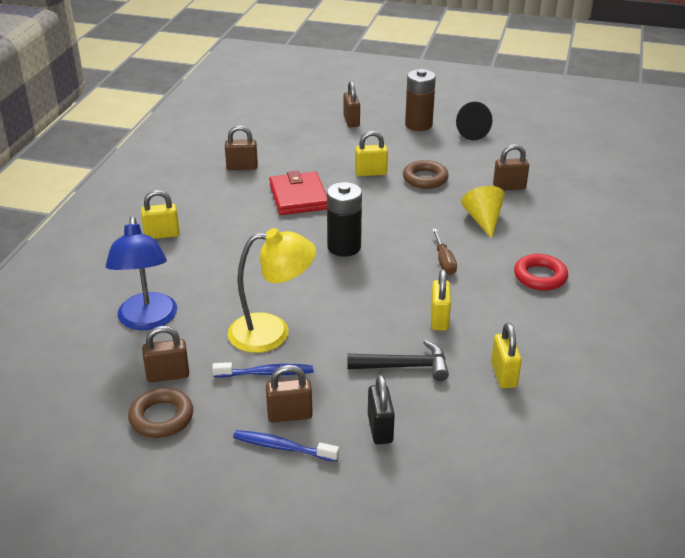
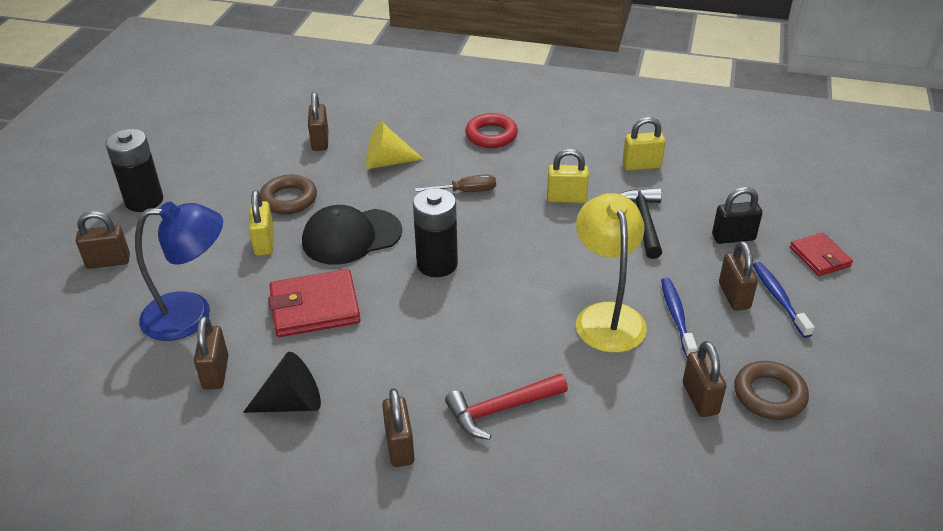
camera: 90 degrees left, 5 degrees up
(147, 320) = (602, 433): blue lamp -> blue lamp (191, 314)
(162, 235) = (399, 446): yellow padlock -> brown padlock
(183, 275) = (501, 409): none -> red hammer
(282, 447) = (779, 299): blue toothbrush -> blue toothbrush turned 150 degrees clockwise
(346, 494) = (819, 257): none -> red wallet
(378, 208) = (351, 237): none -> black cap
(418, 125) = (144, 201): brown battery -> black battery
(469, 132) = (181, 161): black cone -> black cone (292, 403)

